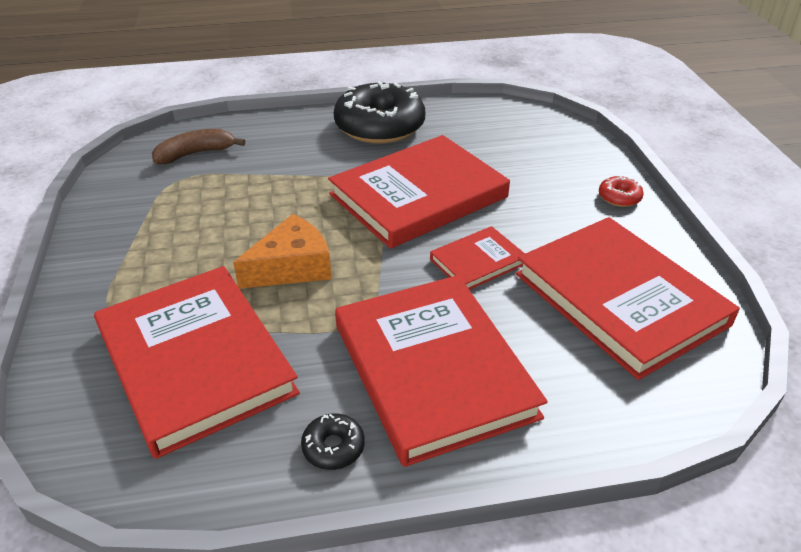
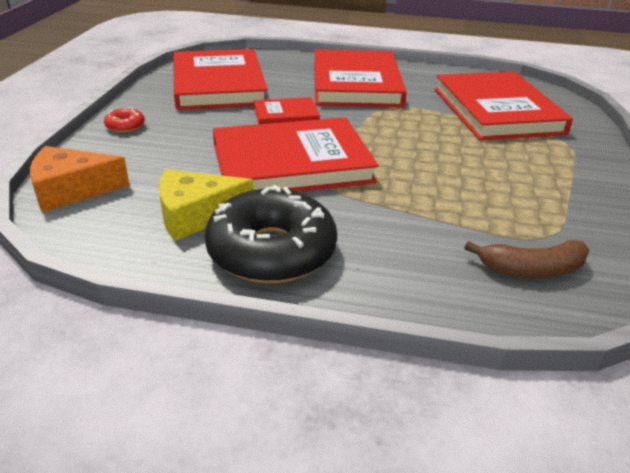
camera: 160 degrees left, 5 degrees down
(292, 267) = (427, 139): orange cheese -> orange cheese (71, 190)
(333, 447) = (421, 74): black donut -> none
(452, 135) = (196, 215): none -> yellow cheese

